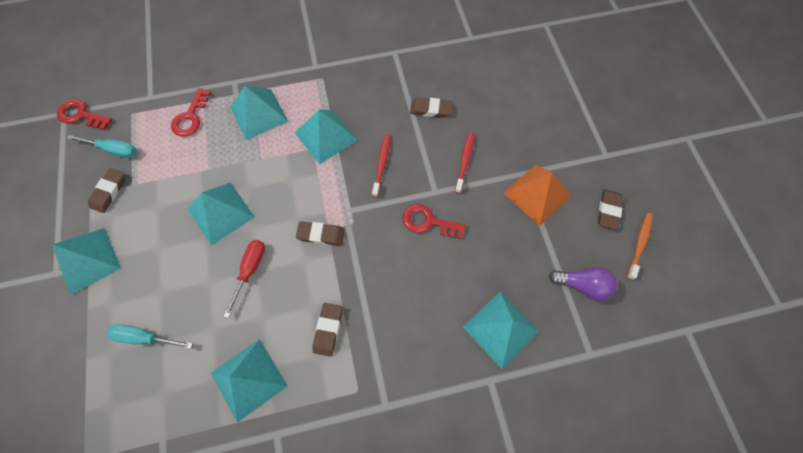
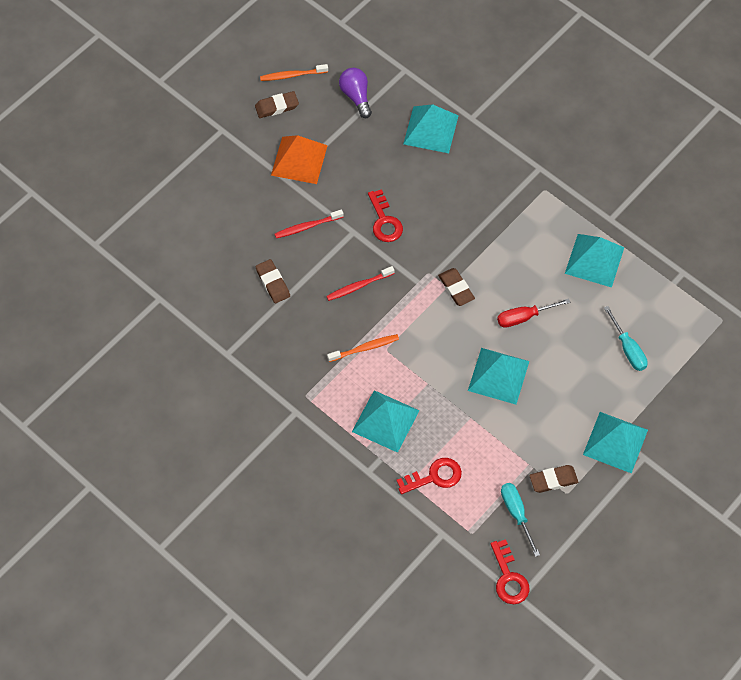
camera: 125 degrees left, 5 degrees down
(326, 136) = (365, 348): turquoise pyramid -> orange toothbrush
(328, 330) = (521, 234): brown eraser -> none

